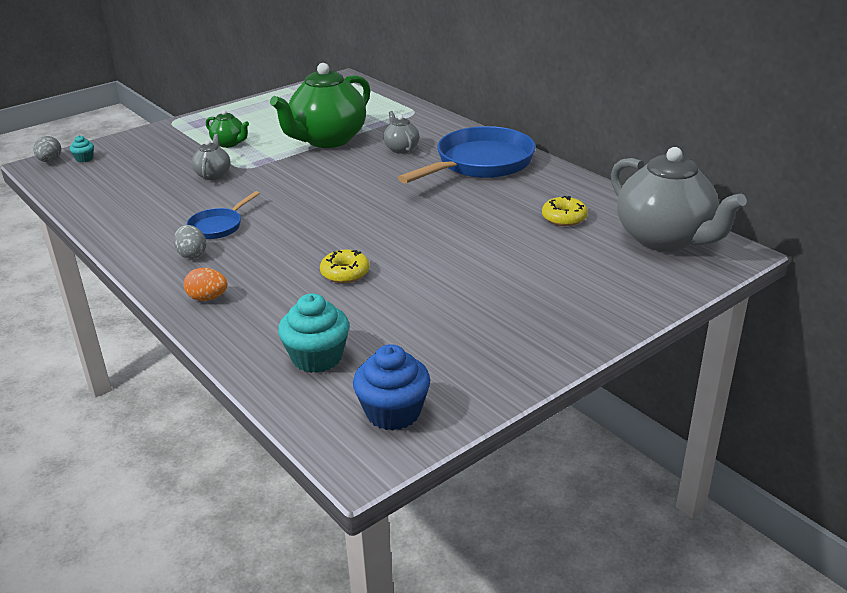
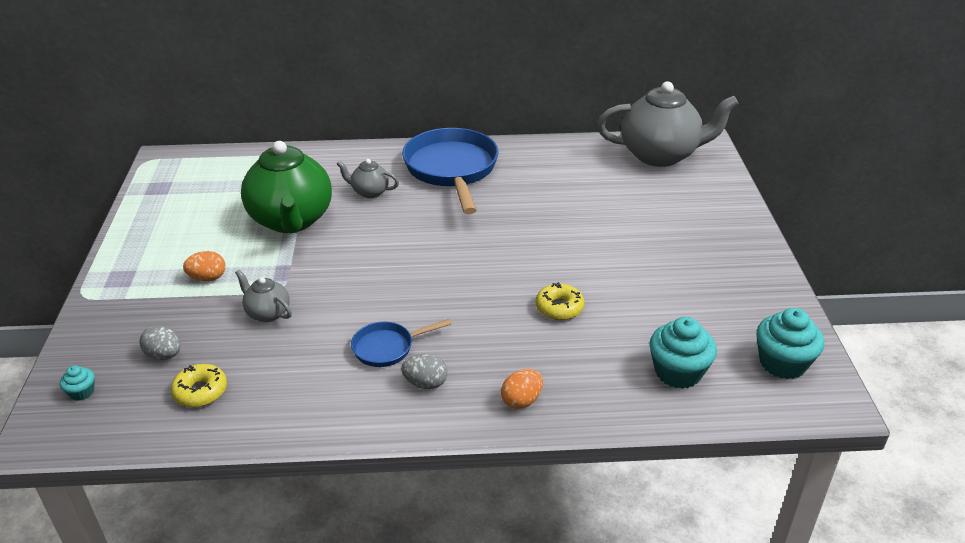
camera: 55 degrees left, 5 degrees up
(50, 161) = (43, 423): grey egg -> grey egg (164, 355)
(218, 226) = (387, 347): blue pan -> blue pan turned 90 degrees clockwise
(229, 143) = (207, 278): green teapot -> orange egg
(393, 412) = (782, 363): blue cupcake -> turquoise cupcake
(564, 218) = (586, 176): yellow donut -> yellow donut (200, 391)

